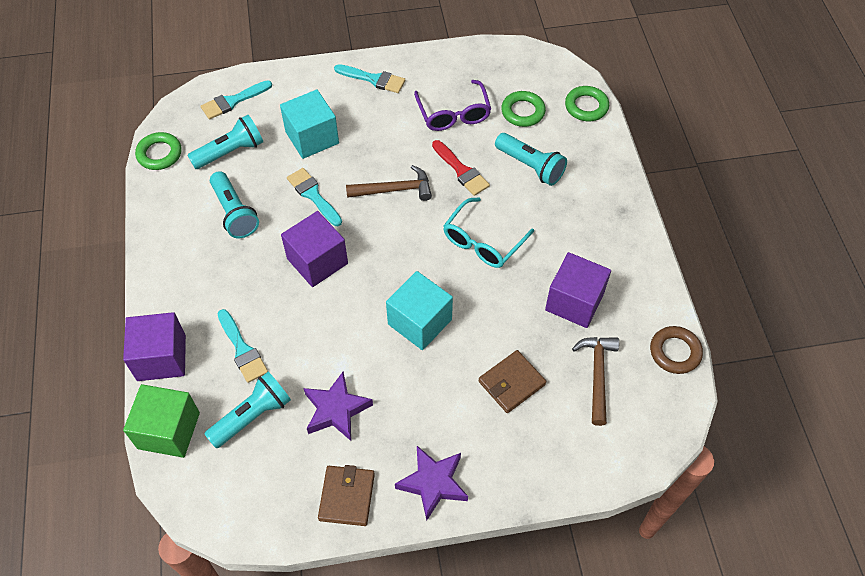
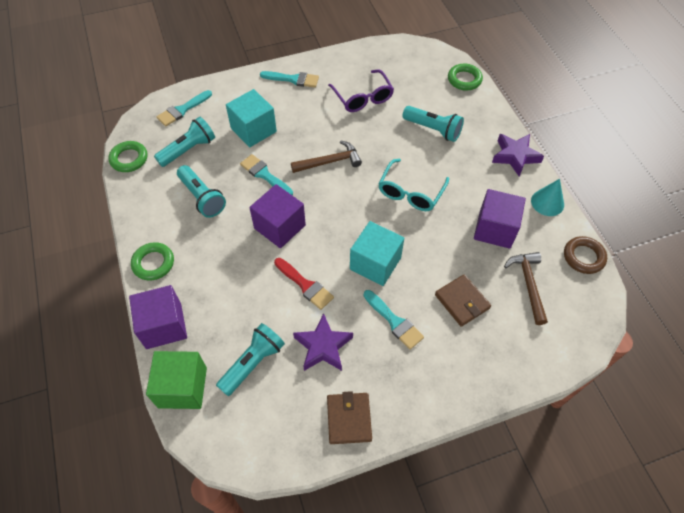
camera: 10 degrees left, 0 degrees up
(242, 349) = (232, 308): turquoise brush -> turquoise brush (394, 322)
(433, 483) = (418, 395): purple star -> purple star (515, 156)
(461, 170) = (379, 140): red brush -> red brush (305, 285)
(511, 383) = (462, 301): brown wallet -> brown wallet turned 75 degrees counterclockwise
(523, 112) = (416, 89): green ring -> green ring (153, 263)
(649, 278) = (547, 202): none -> turquoise cone

